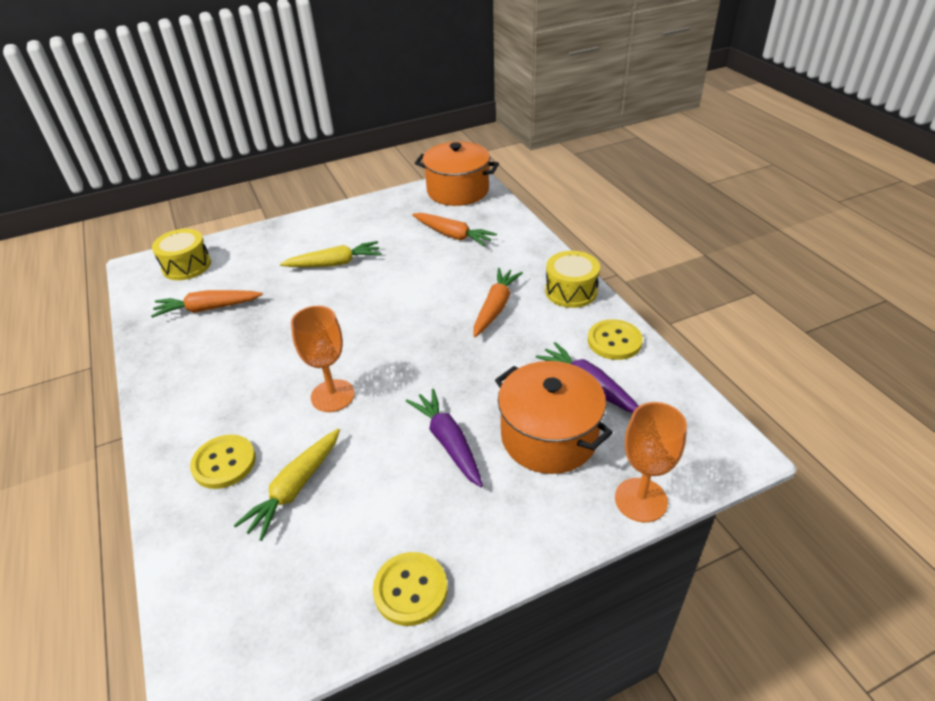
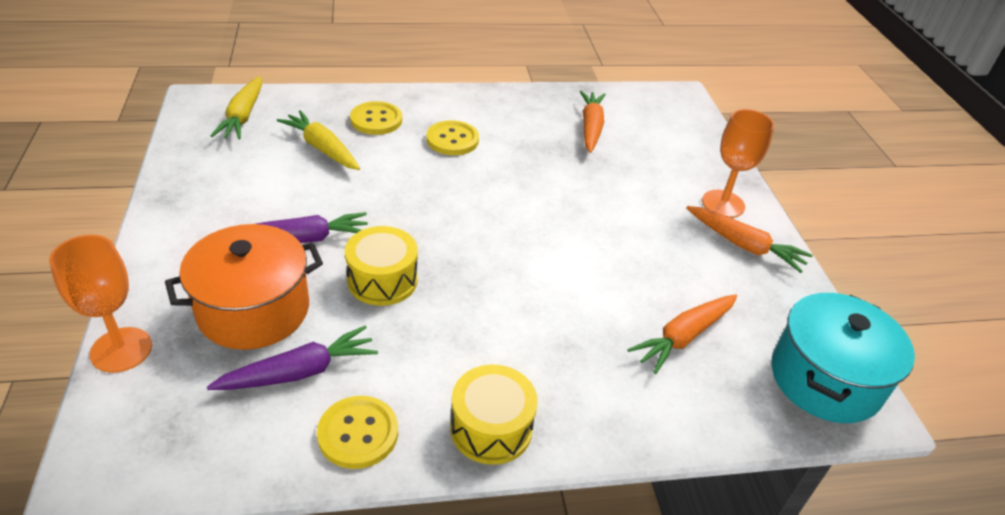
camera: 100 degrees right, 0 degrees up
(186, 266) = (673, 121): yellow drum -> yellow drum (382, 280)
(332, 396) = (416, 181): orange goblet -> orange goblet (723, 204)
(334, 264) = (644, 216): yellow carrot -> yellow carrot (243, 116)
(410, 589) = (179, 185): yellow button -> yellow button (452, 140)
(458, 191) = (825, 379): orange pot -> turquoise pot
(495, 307) = (492, 333): orange carrot -> orange carrot (744, 246)

